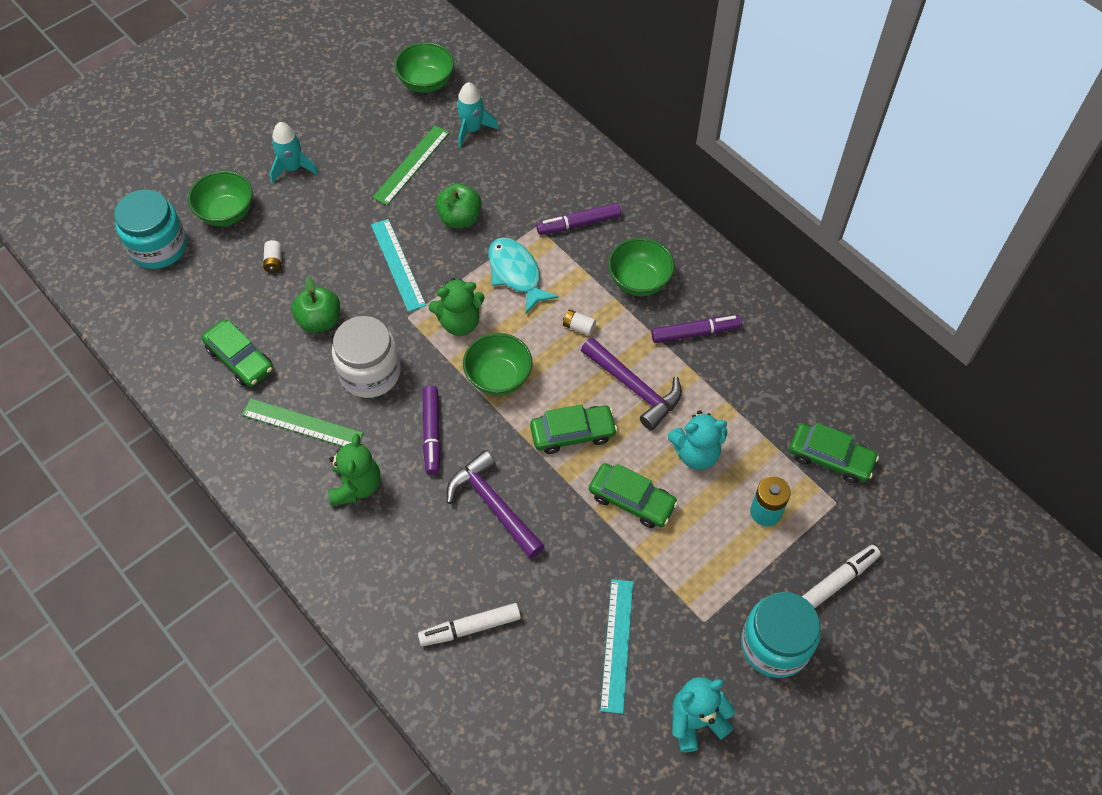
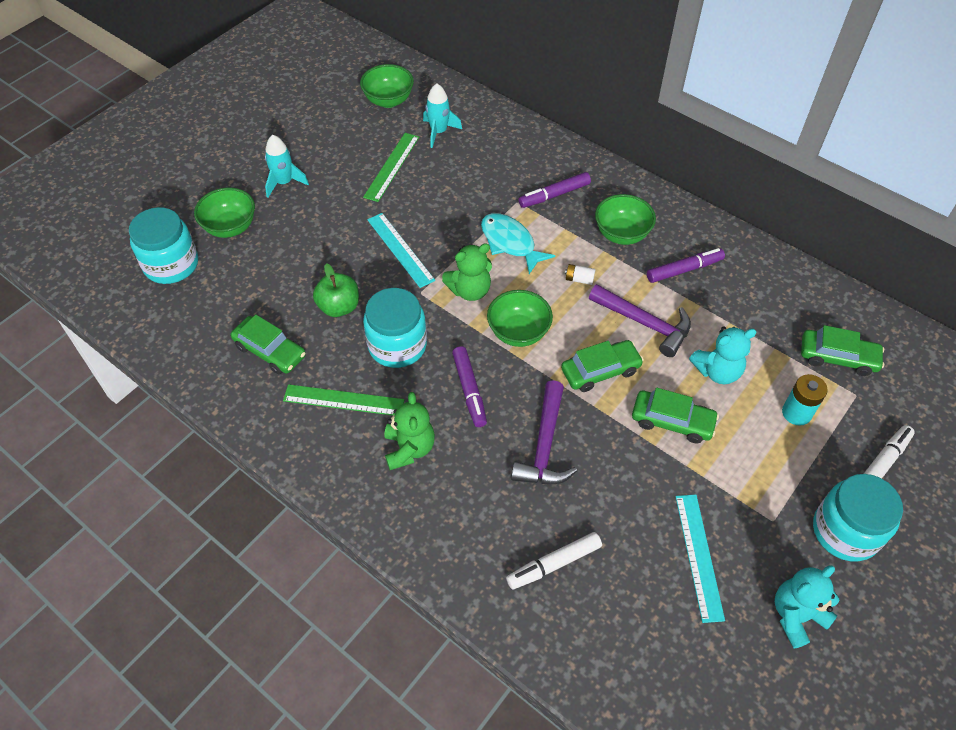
camera: 10 degrees left, 5 degrees down
(274, 261) = (284, 262): white battery -> none
(370, 373) = (397, 345): white jar -> turquoise jar
(460, 218) = (447, 204): green apple -> none
(493, 505) = (544, 446): purple hammer -> purple hammer turned 120 degrees counterclockwise

